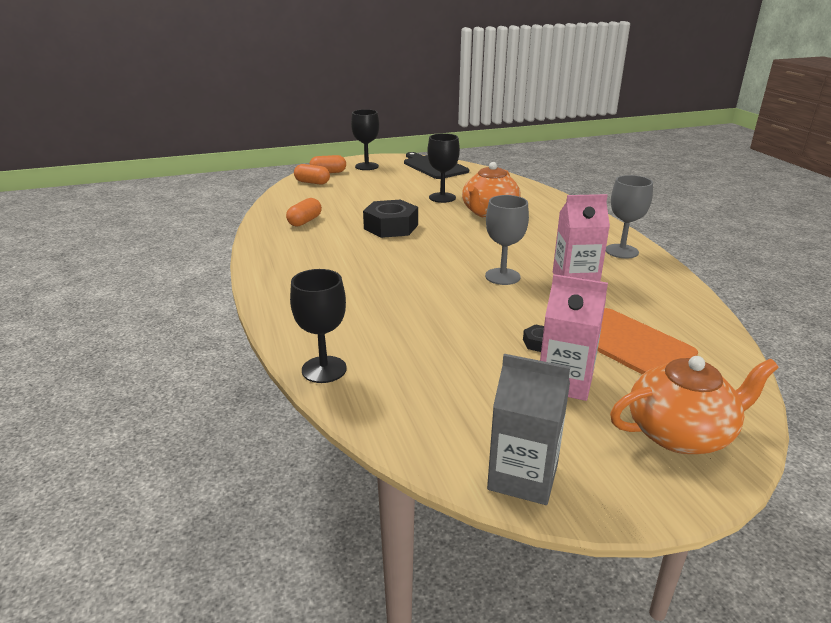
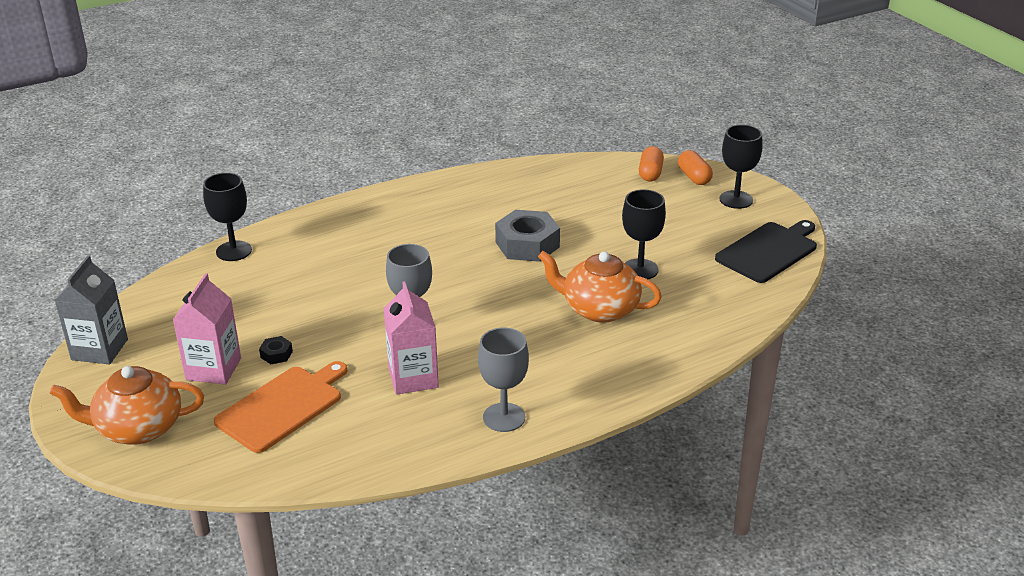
camera: 80 degrees right, 5 degrees up
(305, 221) = (524, 191): orange capsule -> none
(391, 227) = (527, 244): black nut -> grey nut
(680, 433) = (138, 428): orange teapot -> orange teapot turned 105 degrees clockwise

